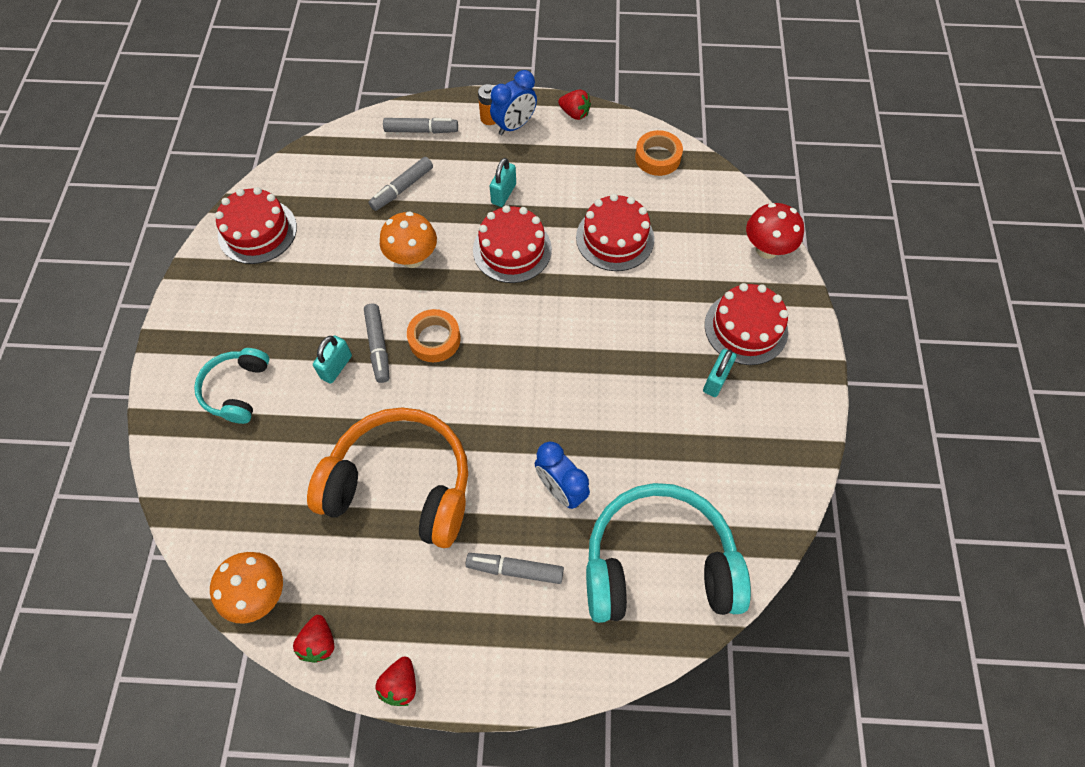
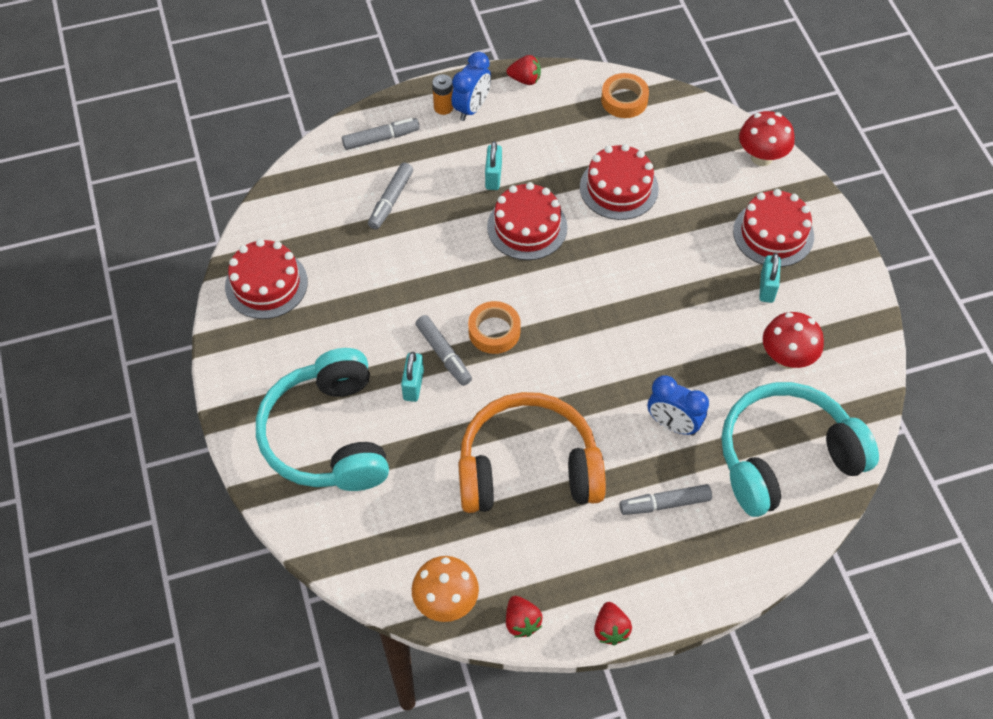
camera: 20 degrees left, 5 degrees down
(237, 390) = (327, 436): turquoise headphones -> turquoise headphones, size x1.87
(412, 258) = (435, 263): orange mushroom -> none
(705, 459) = (787, 358): none -> red mushroom

